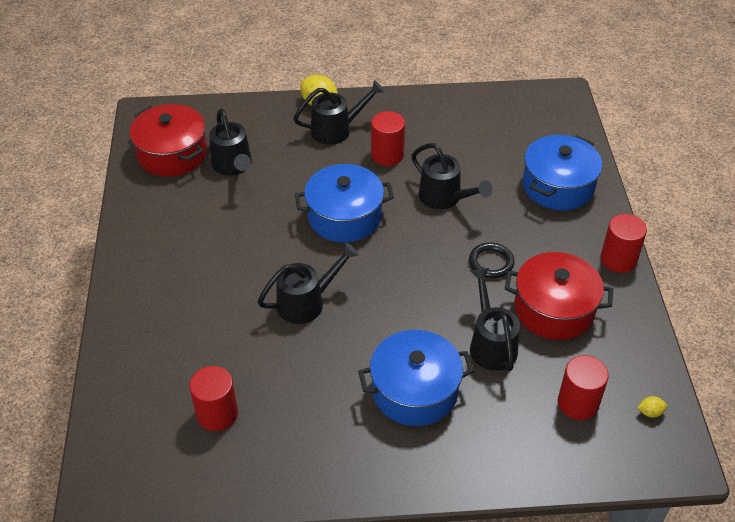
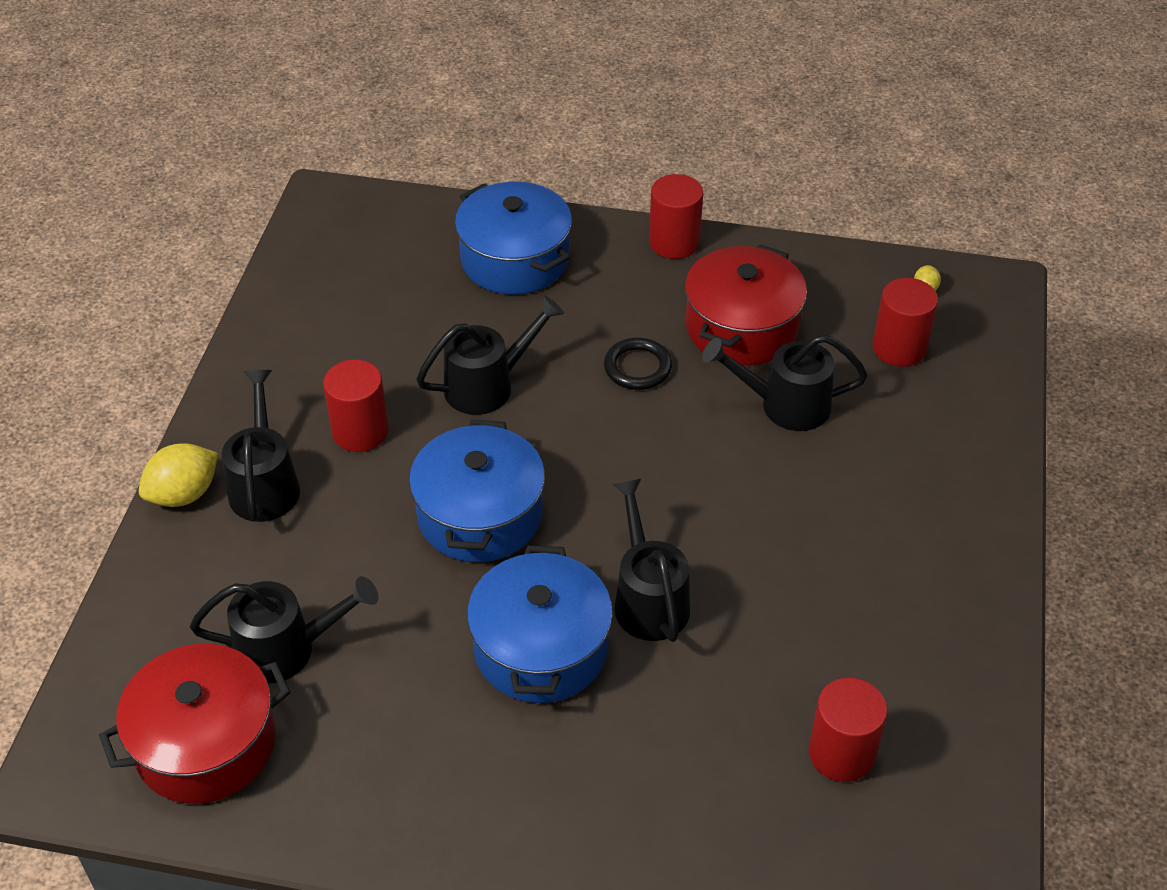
camera: 75 degrees left, 0 degrees up
(414, 391) = (847, 505): blue pot -> blue pot (541, 648)

